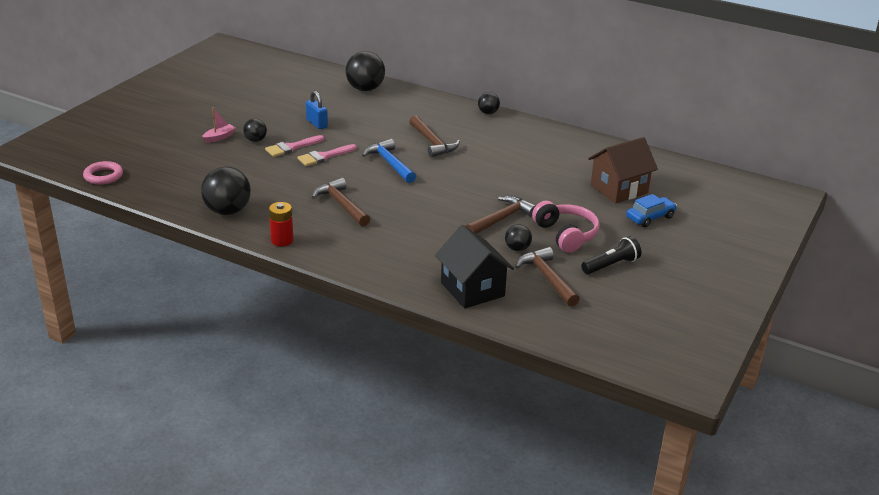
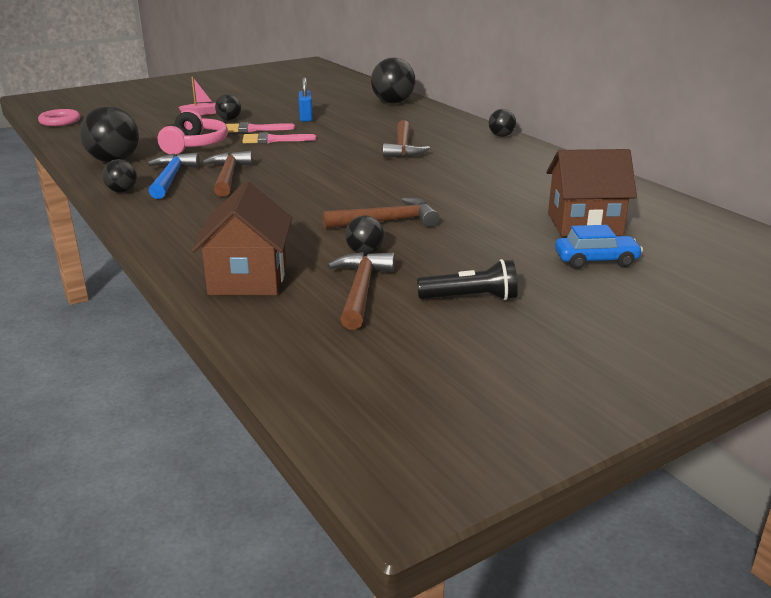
camera: 30 degrees right, 5 degrees down
(282, 240) = (122, 191): red battery -> black ball
(389, 163) = (331, 155): blue hammer -> blue hammer (171, 178)
(472, 289) = (248, 278): black house -> brown house
(566, 235) = (449, 253): pink headphones -> pink headphones (194, 145)

